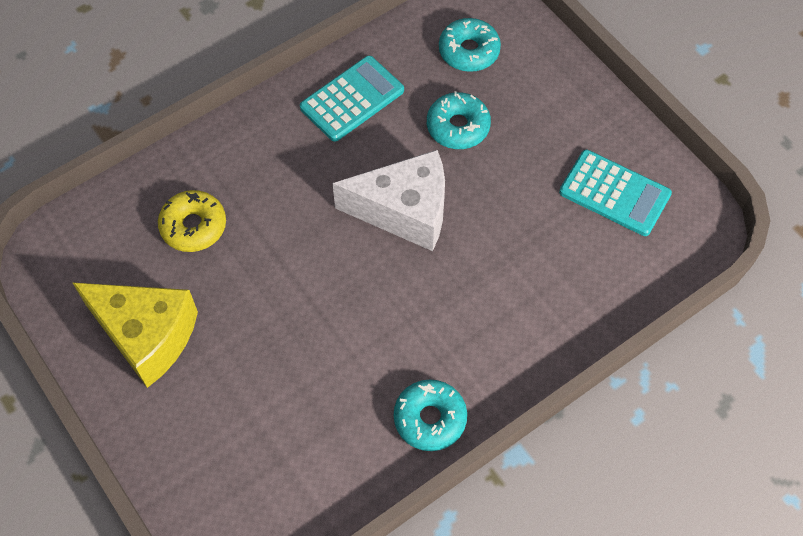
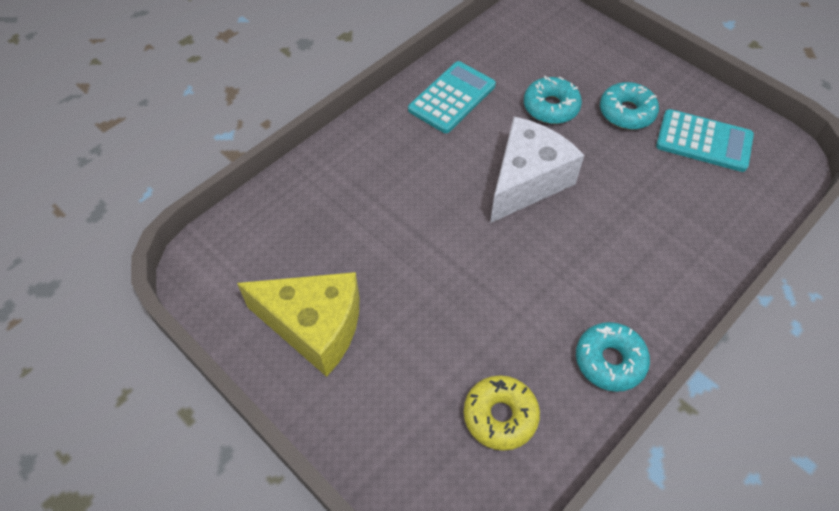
camera: 10 degrees left, 5 degrees down
(193, 226) = (336, 221): yellow donut -> yellow donut (500, 416)
(404, 211) = (526, 181): white cheese -> white cheese turned 45 degrees counterclockwise
(469, 51) = (540, 48): turquoise donut -> turquoise donut (626, 112)

